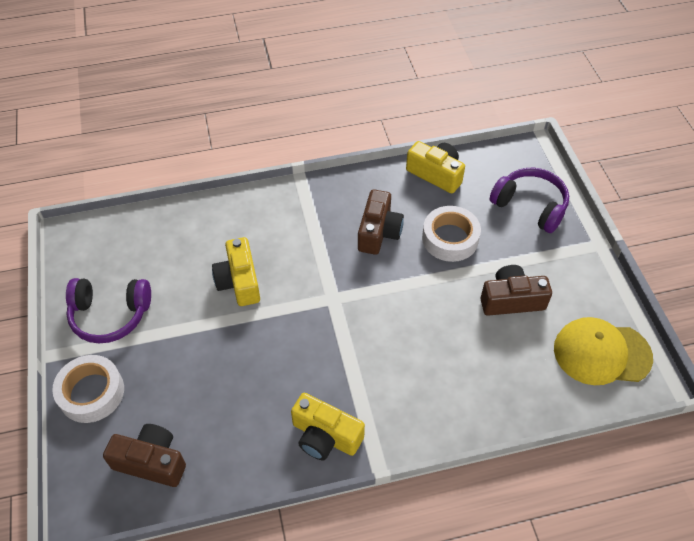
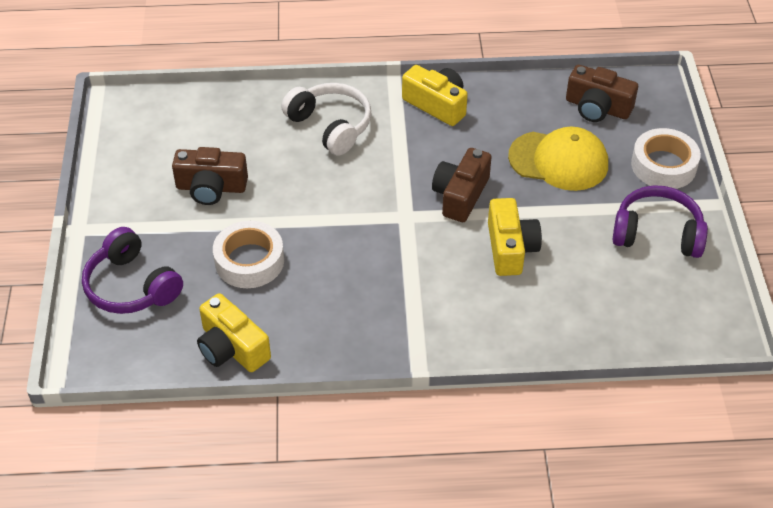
camera: 170 degrees left, 5 degrees down
(378, 232) = (333, 281): brown camera -> brown camera (460, 195)
(428, 388) = (330, 126): none -> white headphones
(601, 353) = (147, 130): yellow cap -> yellow cap (558, 161)

